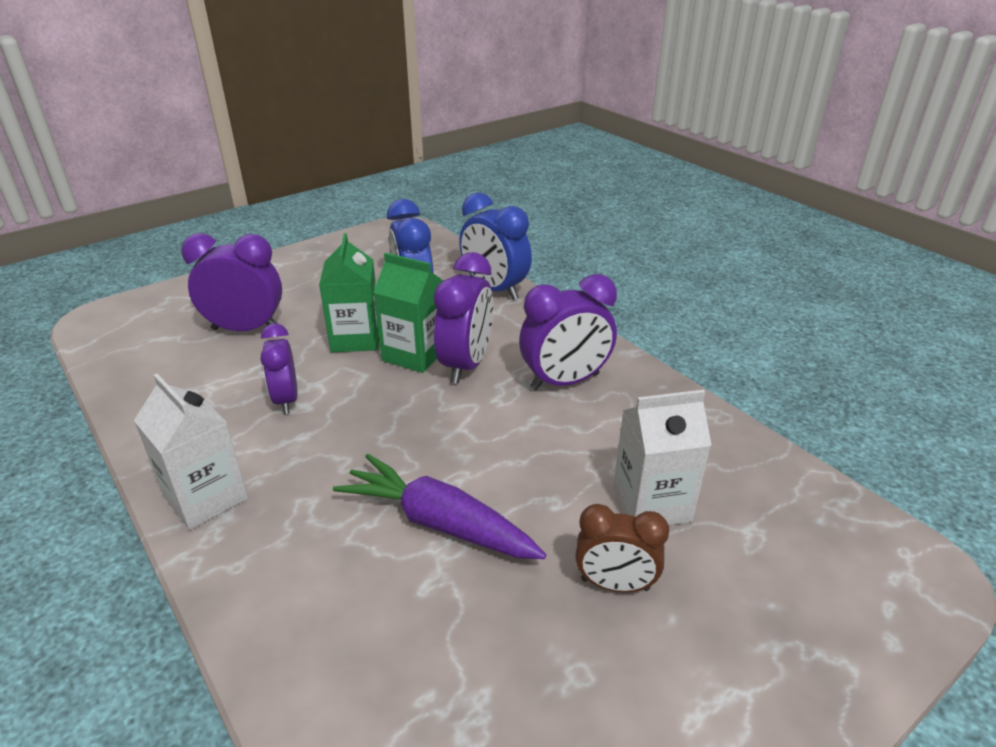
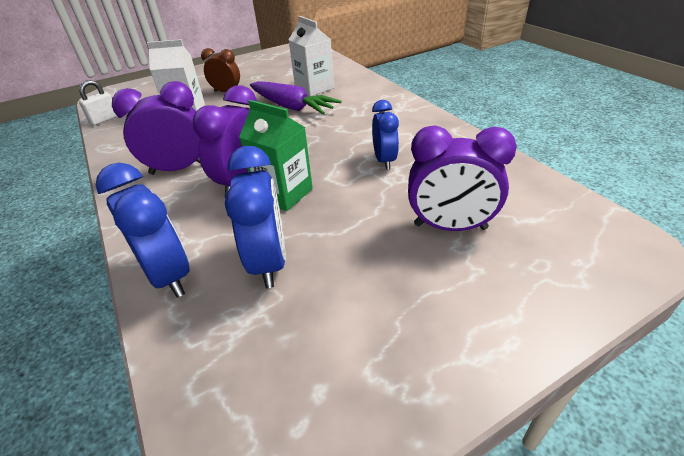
camera: 170 degrees left, 5 degrees up
(206, 498) = (412, 115): white carton -> white carton (314, 88)
(286, 400) = (384, 160): purple clock -> blue clock
(356, 338) = (335, 211): green carton -> none
(802, 480) = (104, 120): none -> white padlock

